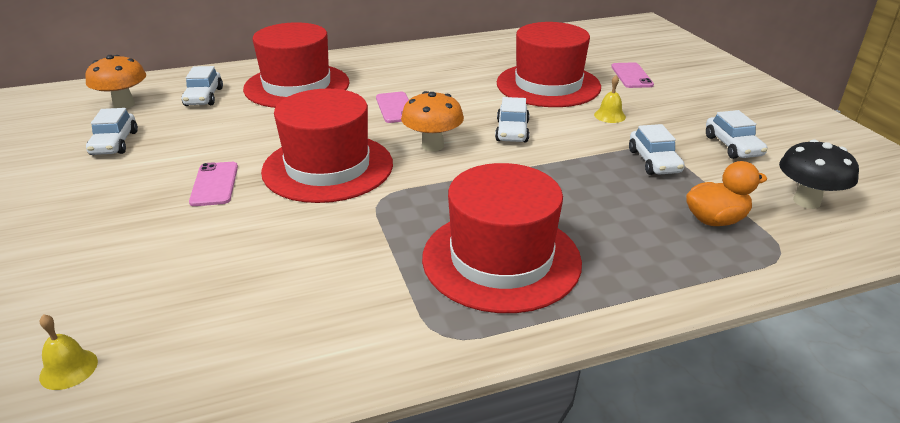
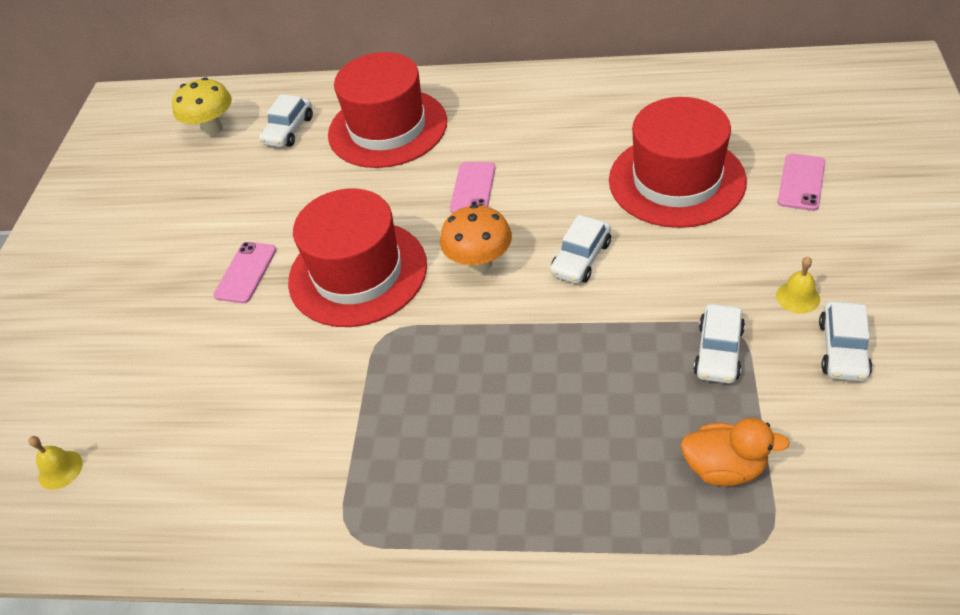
camera: 30 degrees right, 15 degrees up
(115, 143) = (184, 190): white car -> none
(124, 104) = (212, 129): orange mushroom -> yellow mushroom
(501, 259) = (455, 455): red hat -> none
(609, 115) = (718, 256): yellow bell -> yellow bell (798, 297)
(806, 201) = (866, 471): black mushroom -> none

